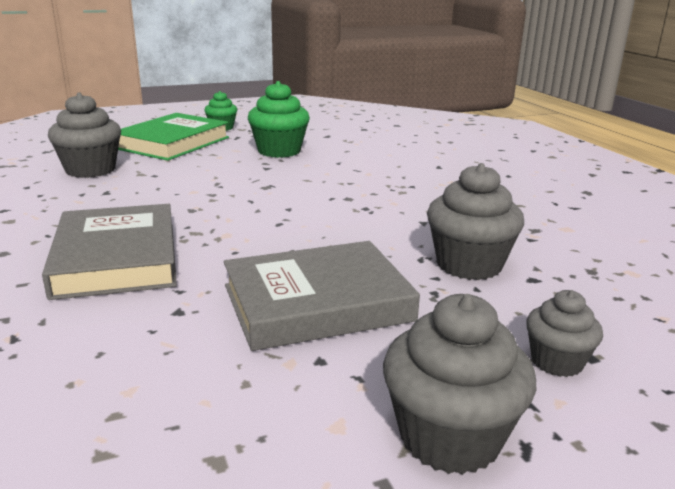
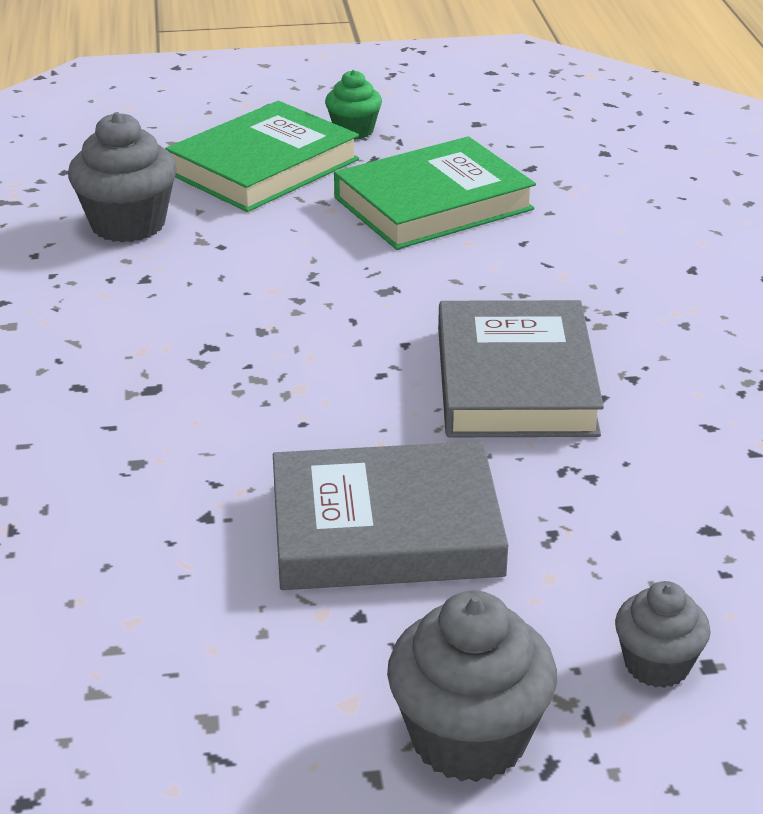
camera: 15 degrees right, 10 degrees up
(116, 258) = (143, 416): grey book -> grey book (515, 380)
(279, 151) = (433, 203): green cupcake -> green book
(469, 265) = (628, 491): grey cupcake -> none

